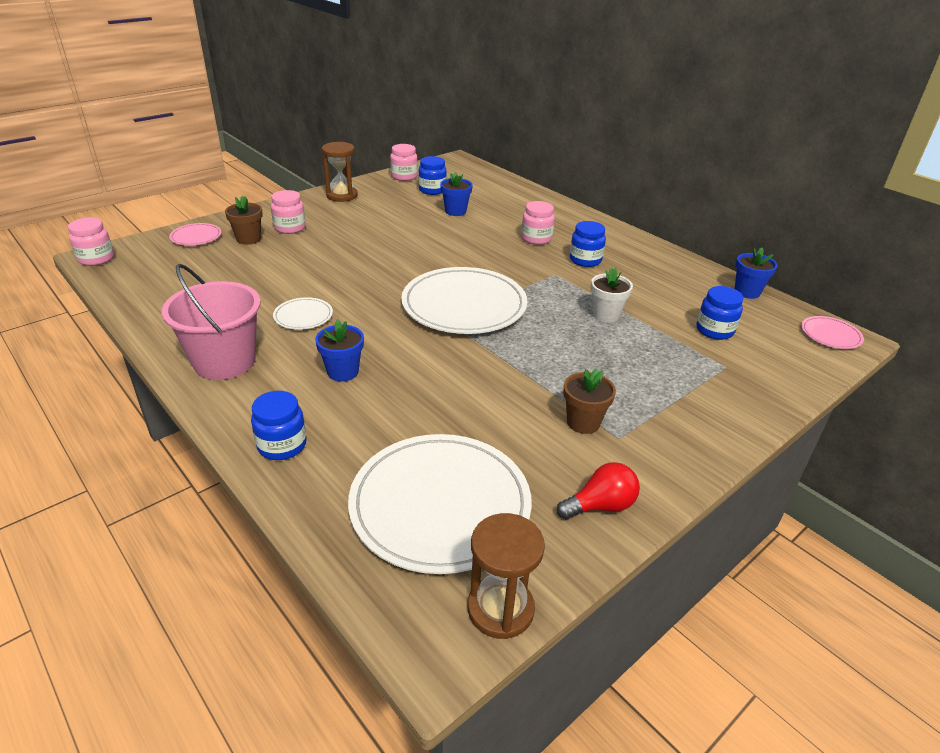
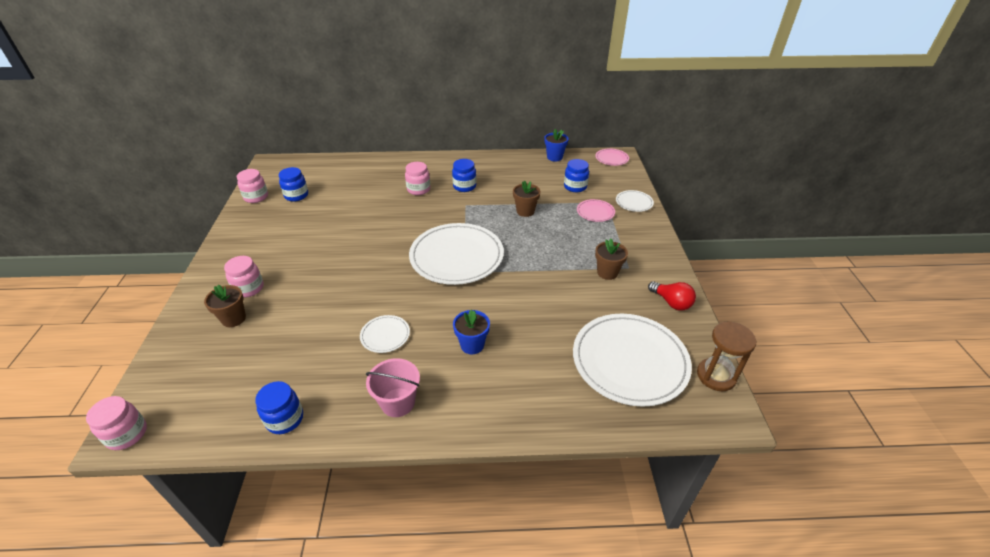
camera: 50 degrees left, 5 degrees up
(196, 237) = (183, 349): pink plate -> pink plate (595, 212)
(224, 361) = (398, 402): pink bucket -> pink bucket, size x0.67
(282, 445) = (522, 409): blue jar -> blue jar (285, 419)
(342, 195) = (238, 239): brown hourglass -> none
(455, 211) = (340, 201): blue flower pot -> none
(600, 506) = (671, 302): red light bulb -> red light bulb turned 120 degrees clockwise
(606, 315) = (525, 211): white flower pot -> brown flower pot
(766, 391) = (634, 202): none -> white plate

